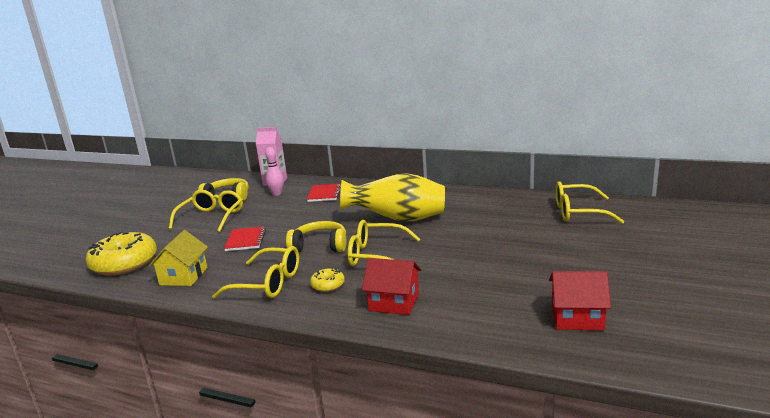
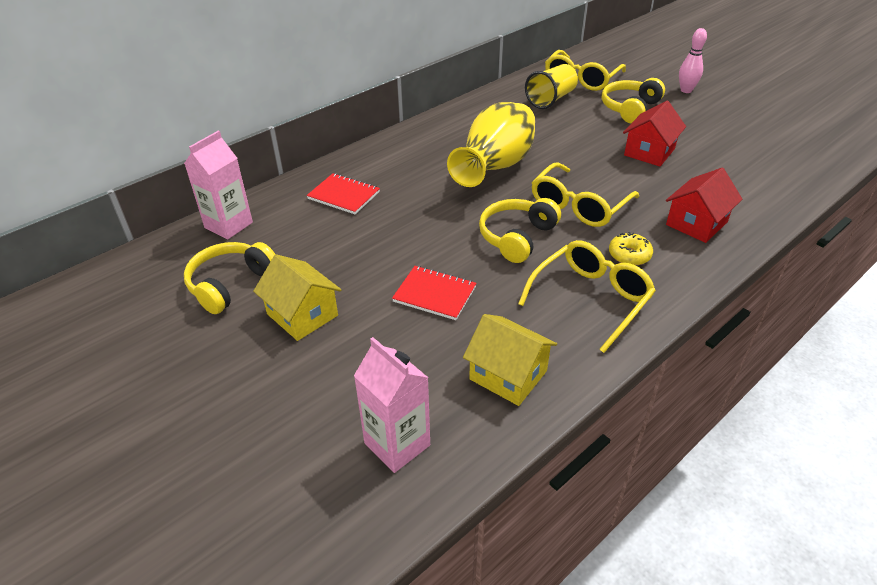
camera: 65 degrees left, 20 degrees up
(124, 264) = (397, 444): yellow donut -> pink carton
(212, 217) = (302, 315): yellow glasses -> yellow house
(277, 194) = (285, 233): pink bowling pin -> pink bowling pin (686, 90)
(524, 211) = (551, 99): none -> yellow cup
(554, 240) = (630, 108): none -> yellow headphones
(577, 317) = (774, 147): red house -> red house (649, 152)

